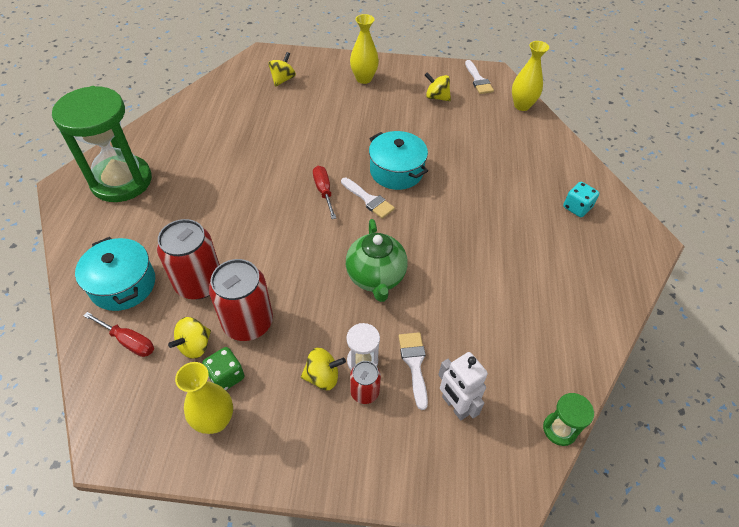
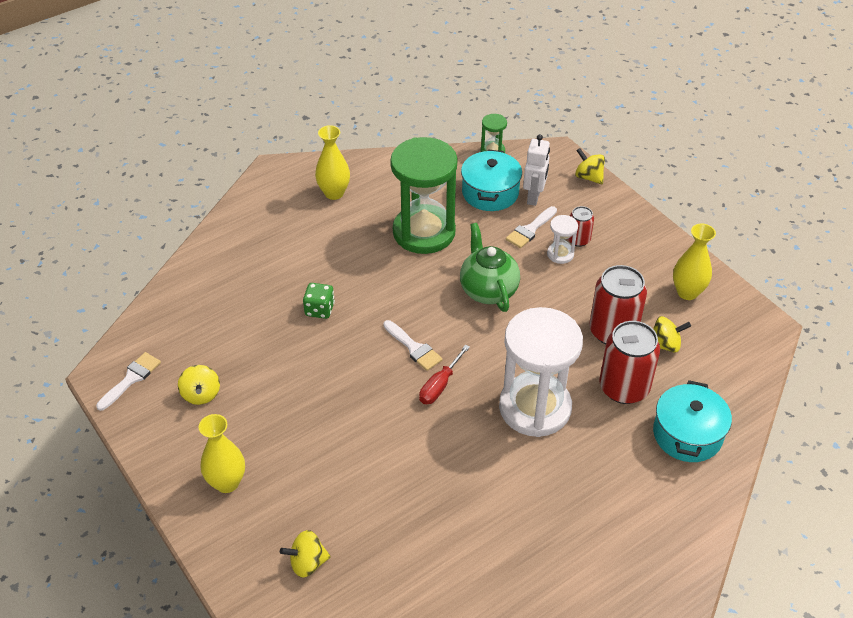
camera: 130 degrees left, 5 degrees down
(121, 181) = (614, 556): green hourglass -> green hourglass (424, 232)
(128, 341) = (712, 384): red screwdriver -> none
(226, 376) = (659, 310): green dice -> green dice (319, 309)
(249, 223) = (535, 408): none -> white hourglass
(323, 377) = (595, 265): yellow spinning top -> yellow spinning top (588, 177)
(369, 200) = (414, 348): white brush -> white brush turned 135 degrees clockwise
(376, 277) = (488, 290): green teapot -> green teapot turned 60 degrees counterclockwise
(396, 171) = (356, 353): turquoise pot -> turquoise pot (490, 192)
(522, 105) = (151, 320): yellow vase -> yellow vase (334, 193)
(577, 207) = (277, 220): turquoise dice -> none

